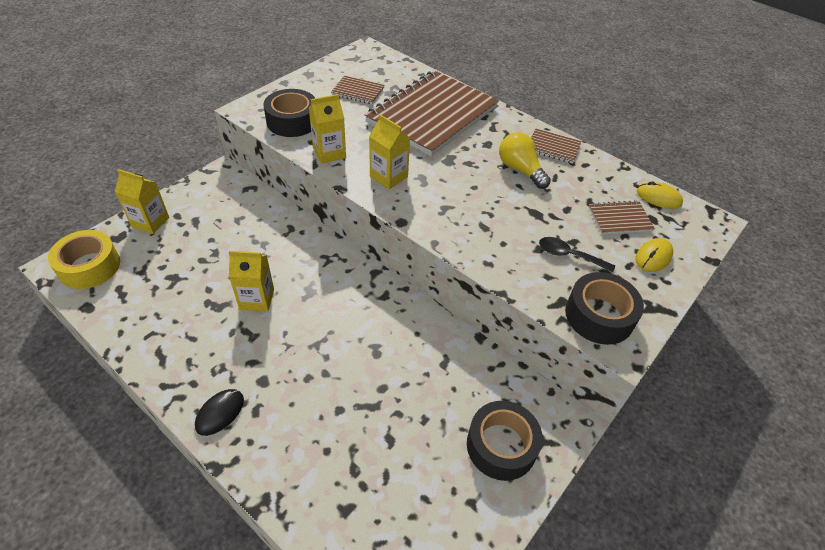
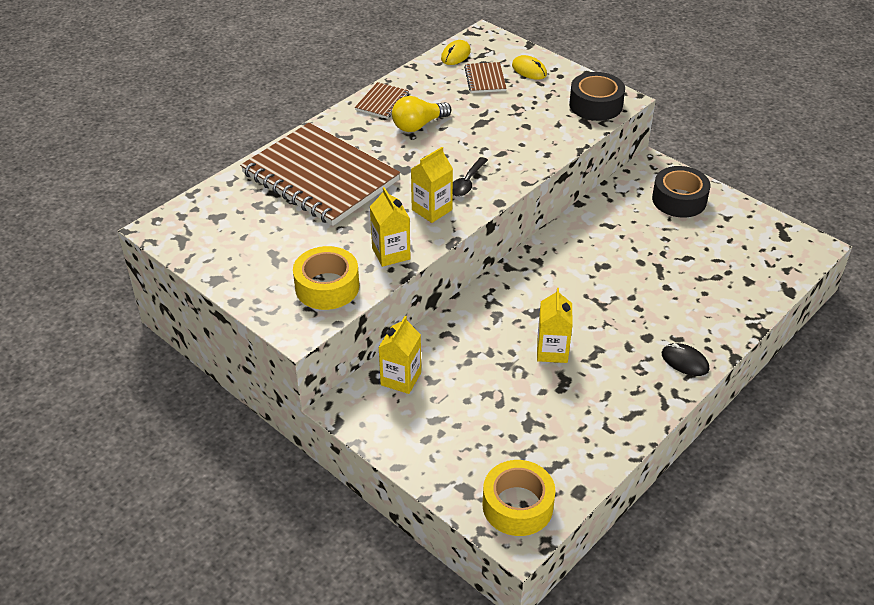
camera: 85 degrees left, 5 degrees down
(150, 222) = (438, 463): yellow carton -> yellow carton (401, 379)
(292, 121) = (327, 287): black tape -> yellow tape
(358, 91) = (265, 234): brown notebook -> none
(569, 255) = (533, 111): black spoon -> black spoon (467, 183)

